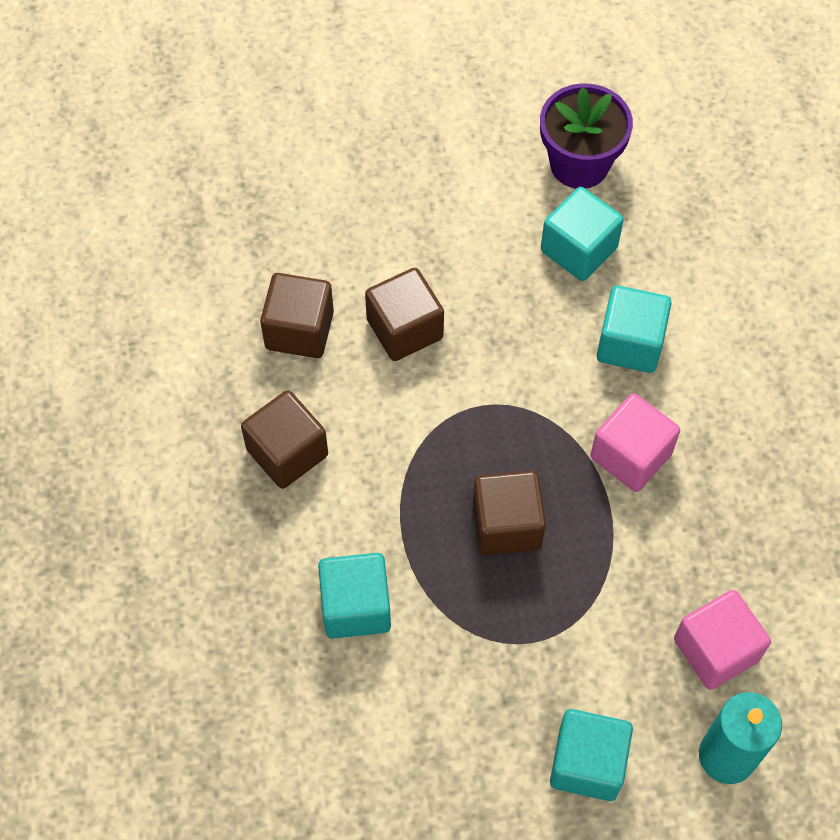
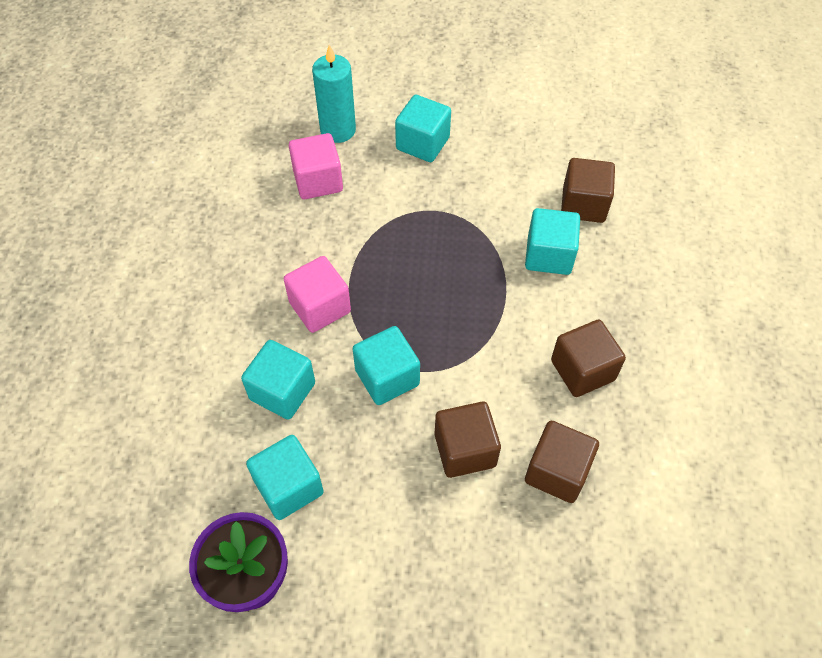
camera: 165 degrees left, 5 degrees down
(507, 525) = (428, 282): brown cube -> brown cube (583, 204)
(517, 388) = (387, 377): none -> turquoise cube

